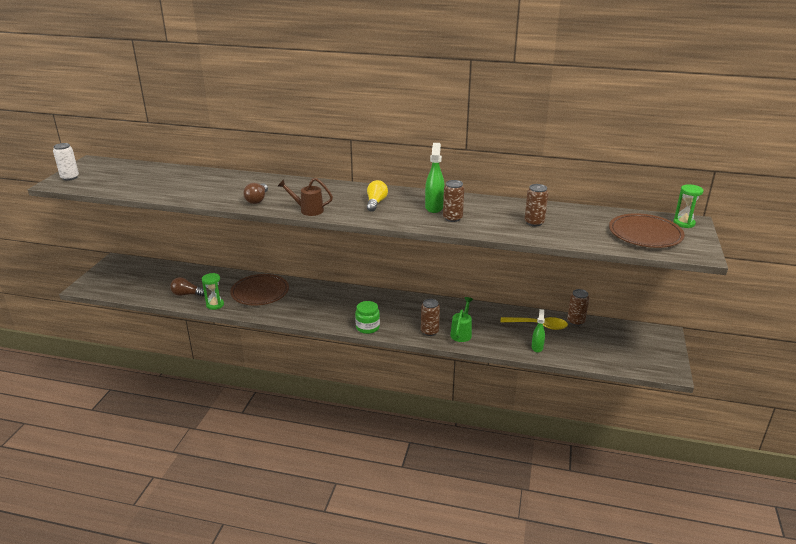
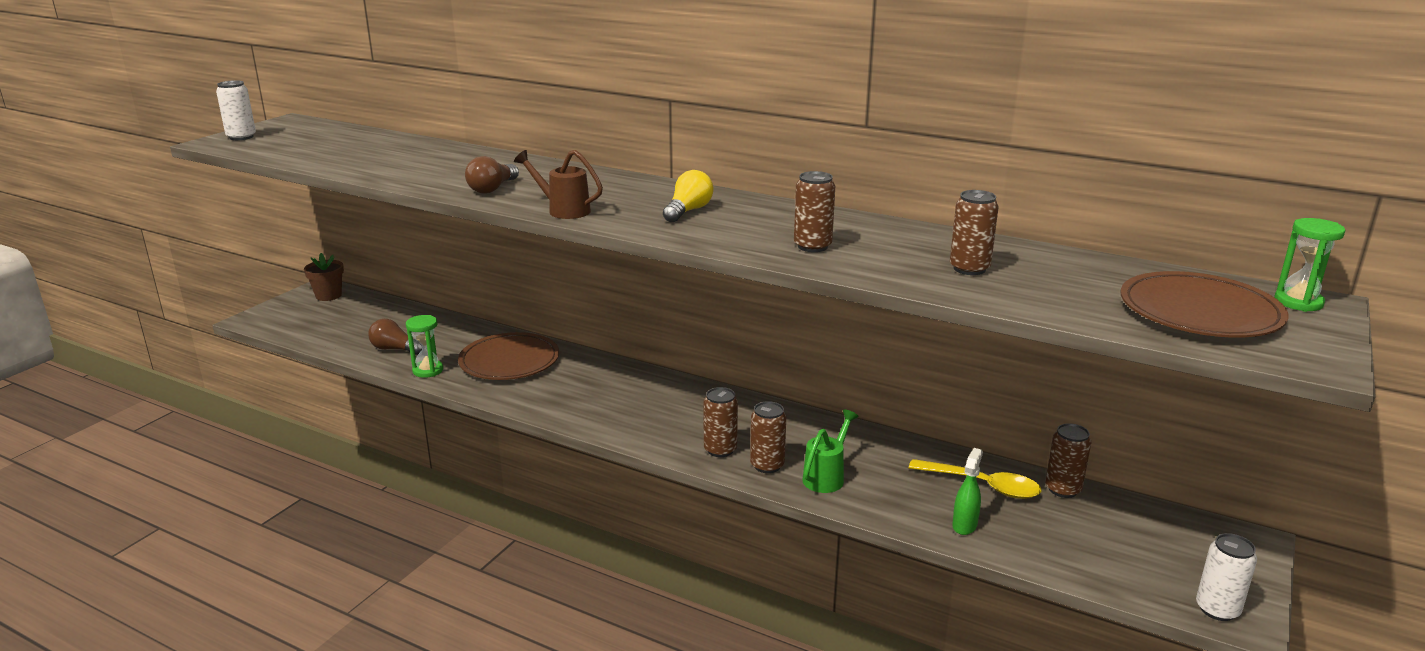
camera: 15 degrees right, 5 degrees down
(123, 265) = (328, 296): none -> brown flower pot
(367, 327) = (659, 442): green jar -> none
(402, 327) = (720, 450): none -> brown can
(434, 207) = (789, 227): green spray bottle -> none
(659, 368) = (1217, 609): none -> white can

